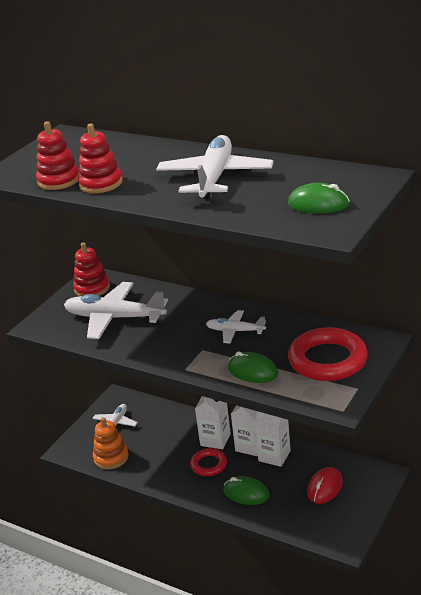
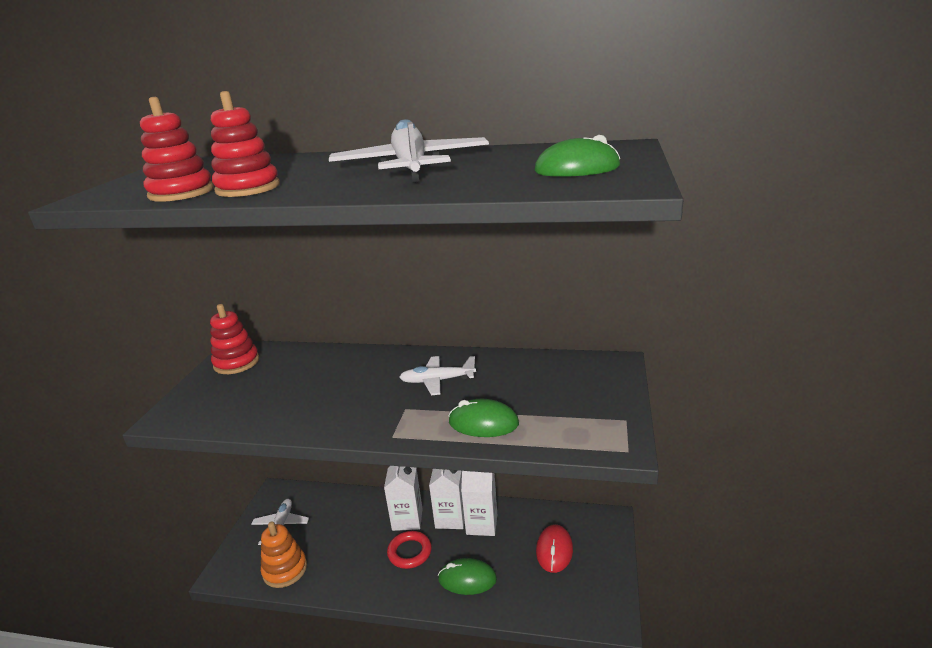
camera: 20 degrees left, 5 degrees down
(114, 318) = (275, 391): white plane -> none
(327, 360) = (568, 394): red ring -> none

